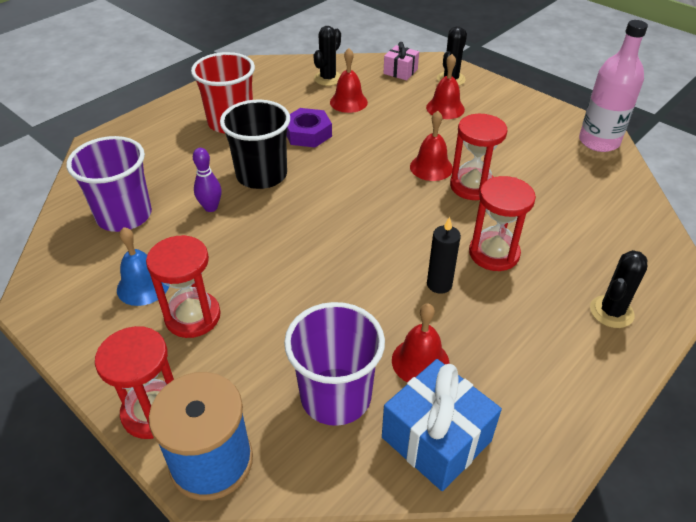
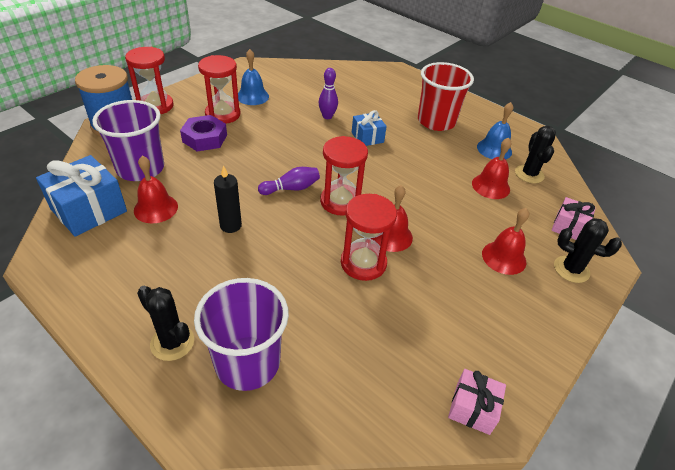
camera: 85 degrees right, 0 degrees up
(124, 215) = (318, 85): purple cup -> purple cup (247, 362)
(261, 175) = (367, 137): black cup -> blue gift
(287, 92) = (494, 149): none -> blue bell
(308, 133) = (430, 160): purple nut -> purple nut (205, 138)
(328, 78) = (529, 174): black cactus -> black cactus turned 60 degrees clockwise
(366, 237) = (291, 188): none -> purple bowling pin
(494, 253) = (264, 265): red hourglass -> red hourglass (340, 202)
(599, 141) = (472, 408): pink bottle -> pink gift

